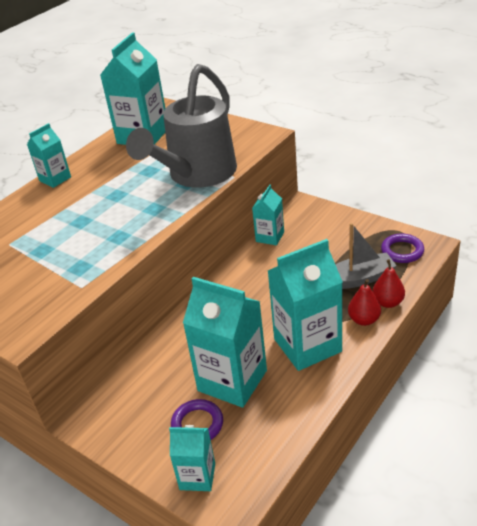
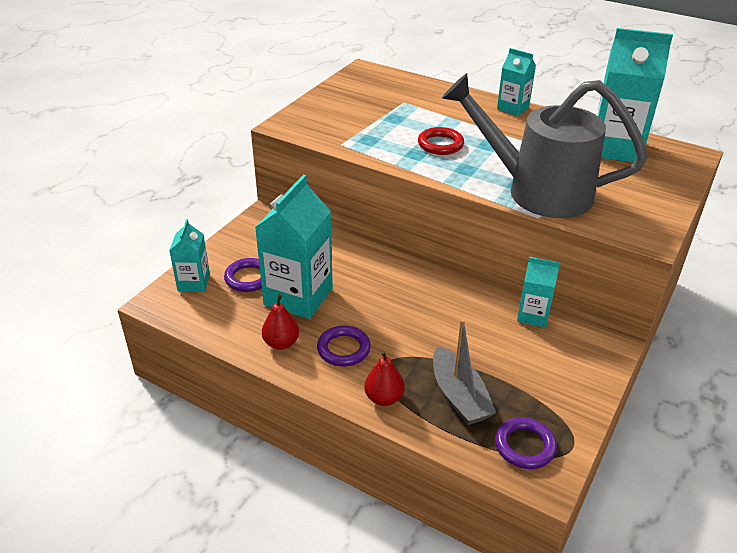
camera: 80 degrees right, 0 degrees up
(106, 221) = (440, 144): none -> red ring
(307, 345) = (343, 349): turquoise carton -> purple ring
(388, 302) = (416, 423): red pear -> red pear (281, 343)

